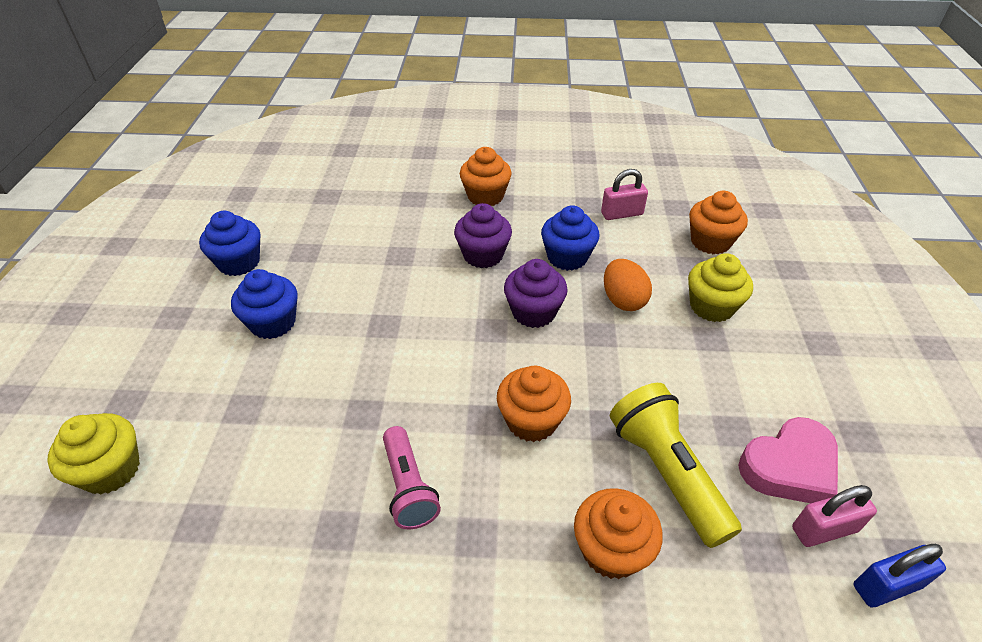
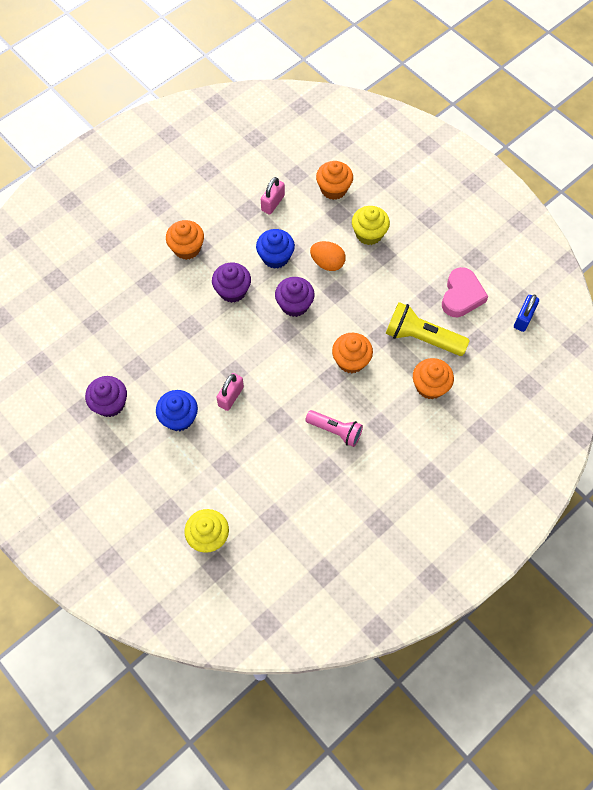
camera: 45 degrees left, 20 degrees up
(239, 262) = (110, 404): blue cupcake -> purple cupcake
(824, 529) = (491, 313): pink padlock -> pink padlock (231, 396)

